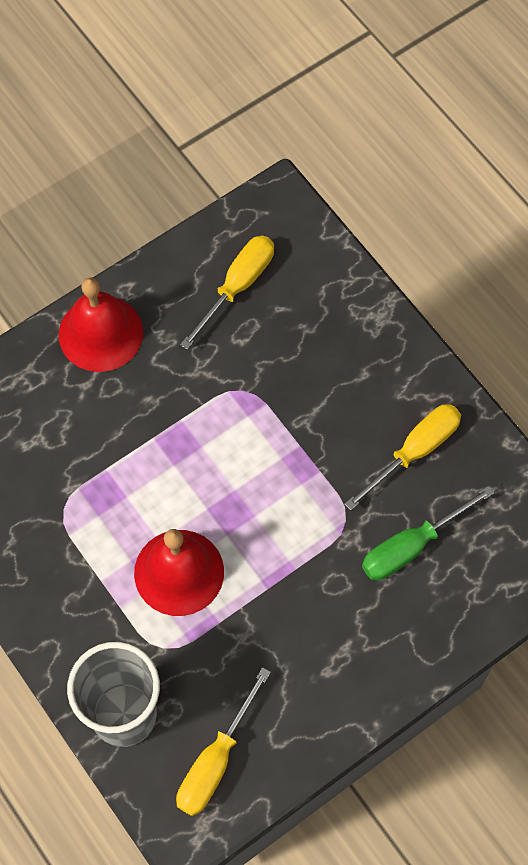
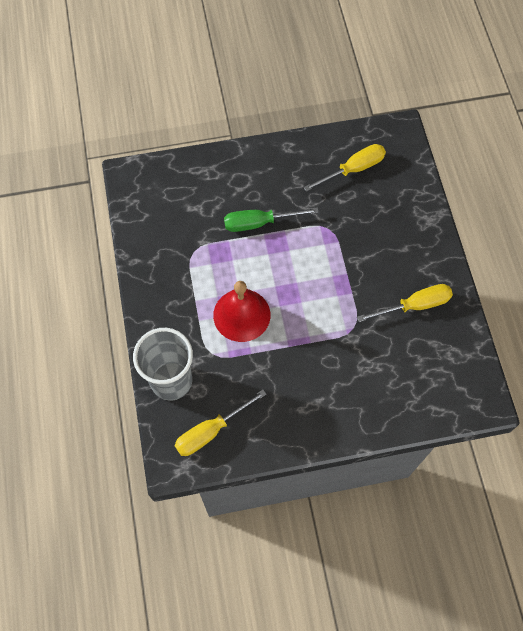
camera: 25 degrees right, 0 degrees up
(100, 333) = (262, 164): red bell -> none
(412, 546) = (387, 359): green screwdriver -> green screwdriver (259, 223)

